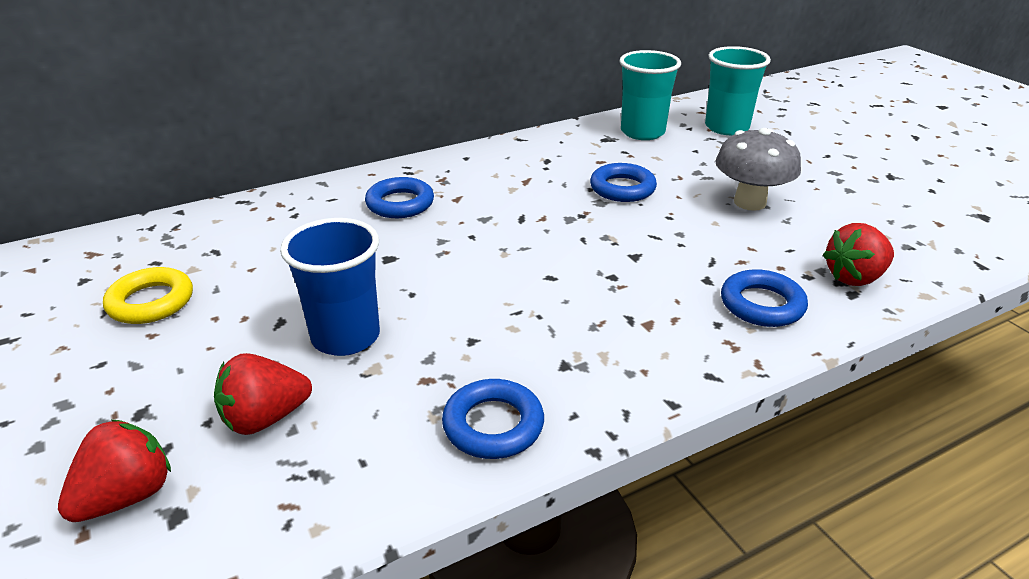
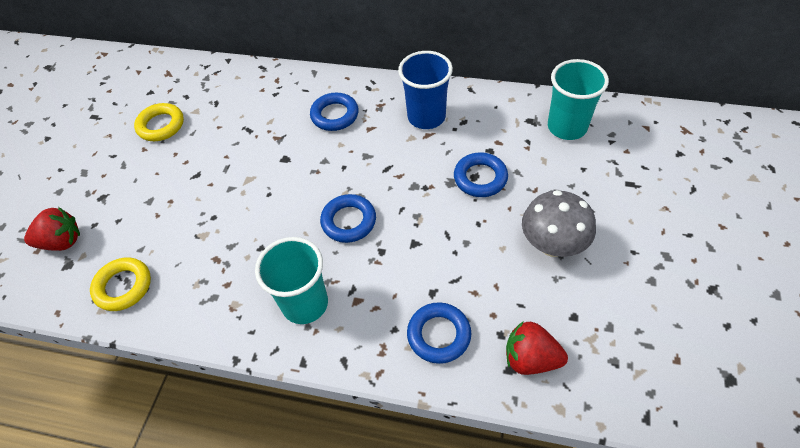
camera: 45 degrees right, 20 degrees up
(265, 418) = (137, 234): red strawberry -> none
(320, 481) = (123, 286): none -> yellow ring
(346, 337) = (211, 205): blue cup -> blue cup (426, 117)
(493, 425) = (213, 309): blue ring -> blue ring (349, 221)
(726, 127) = (643, 157): turquoise cup -> turquoise cup (305, 304)

